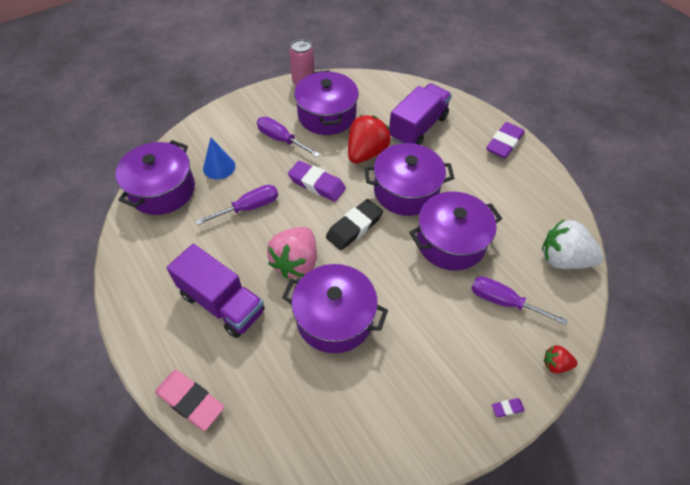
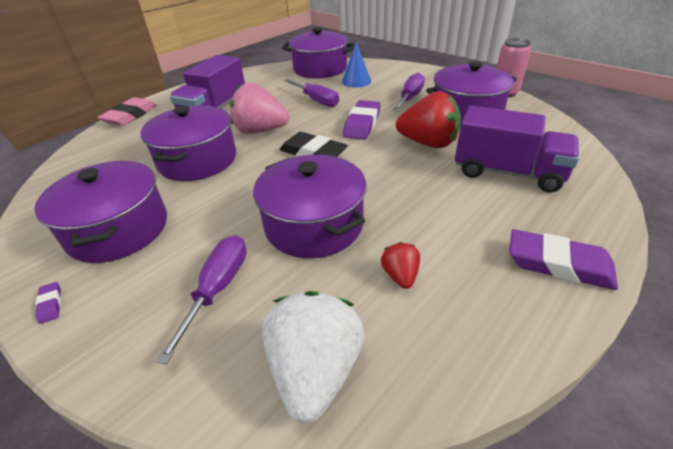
camera: 80 degrees right, 15 degrees down
(406, 191) = (384, 178): purple pot -> purple pot (118, 229)
(555, 364) = (100, 363): red strawberry -> red strawberry (400, 276)

